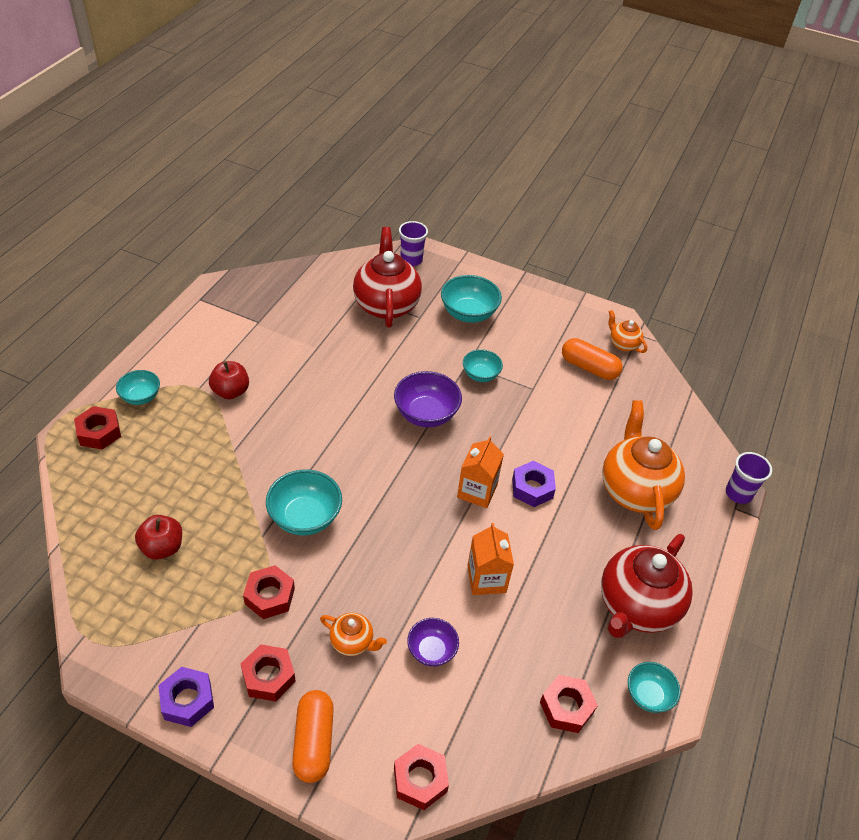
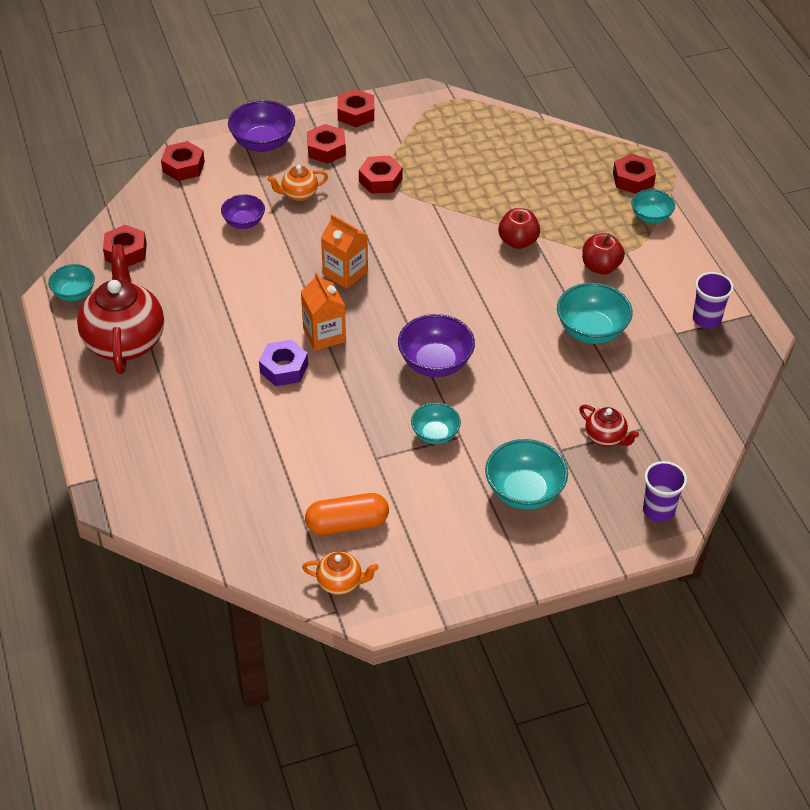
camera: 140 degrees right, 0 degrees up
(162, 547) = (482, 157): red apple -> red apple (518, 241)
(187, 700) = (356, 114): purple nut -> red nut
(305, 517) = (421, 232): turquoise bowl -> turquoise bowl (591, 331)
(313, 742) = (263, 143): orange capsule -> purple bowl
(386, 305) = (605, 437): red teapot -> red teapot, size x0.47
(486, 579) = (252, 284): orange carton -> orange carton (345, 273)
(635, 490) = (197, 429): orange teapot -> none
(738, 493) = (101, 495): purple cup -> purple cup (706, 319)

